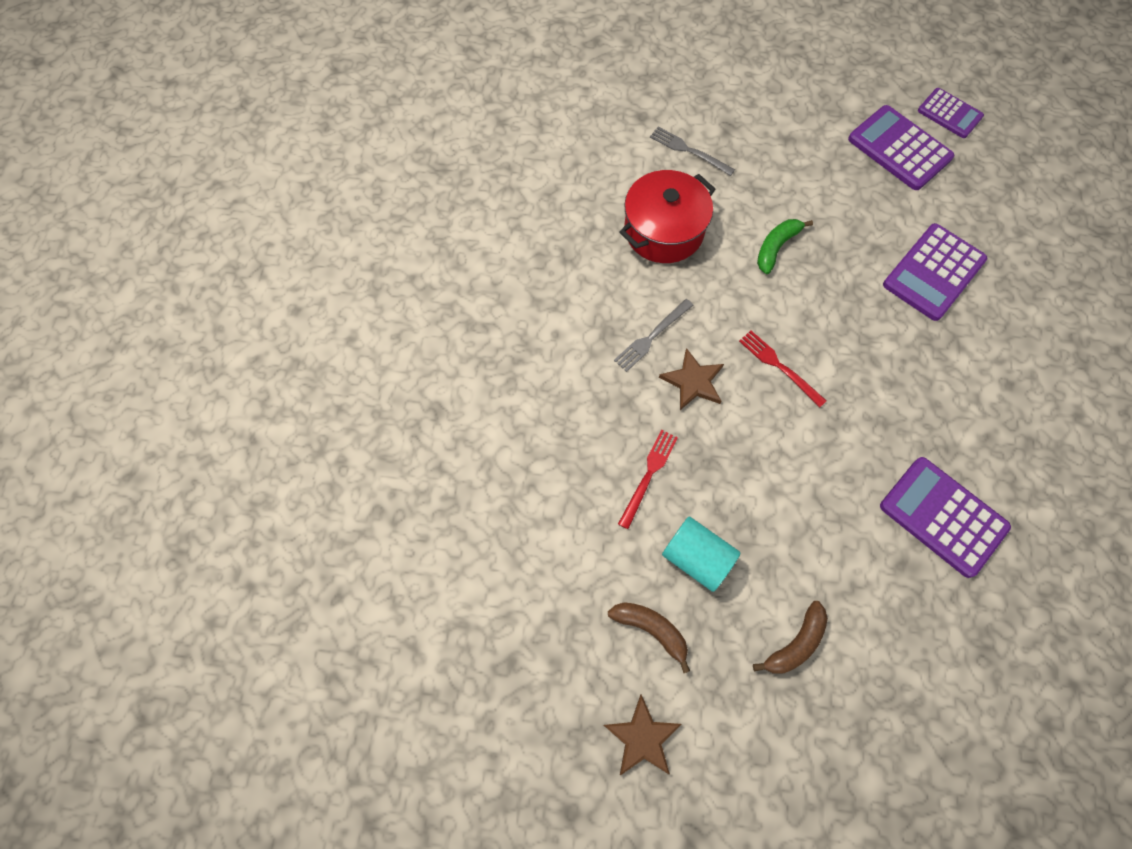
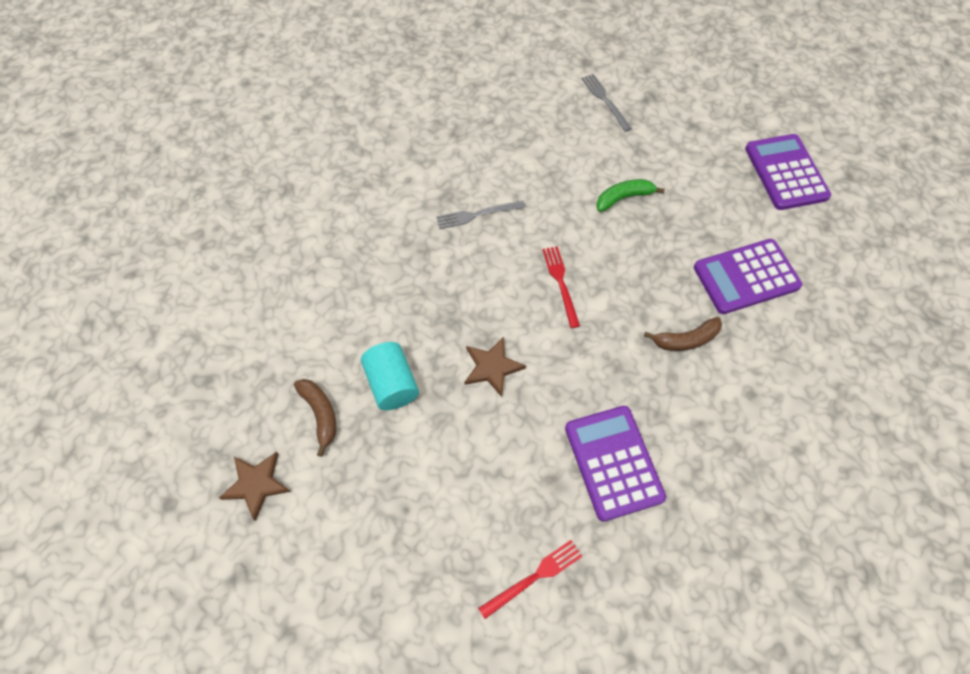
camera: 30 degrees right, 5 degrees down
(648, 475) = (400, 308): red fork -> red fork (534, 577)
(663, 231) = (542, 147): red pot -> none
(693, 381) = (484, 260): brown star -> brown star (492, 367)
(795, 643) = (420, 486): brown banana -> brown banana (685, 339)
(949, 114) = (852, 165): purple calculator -> none

